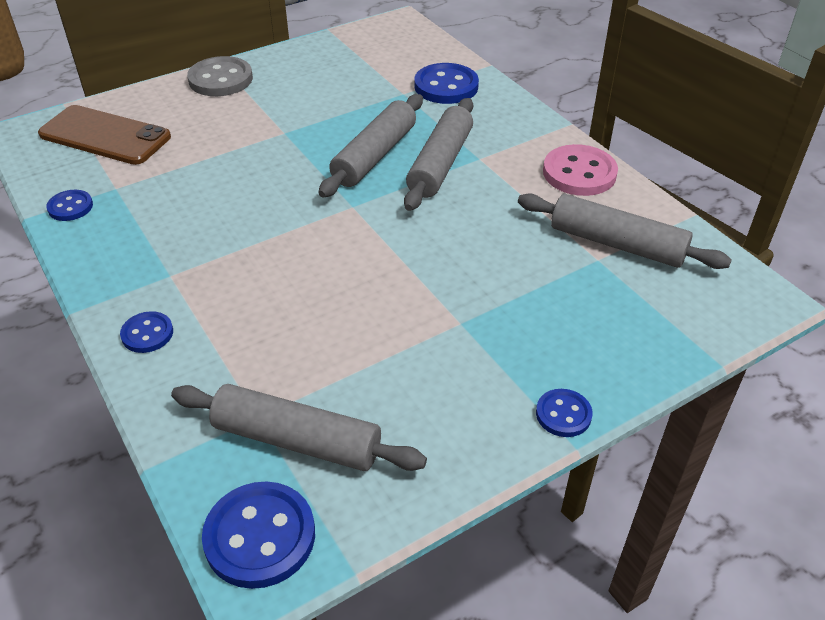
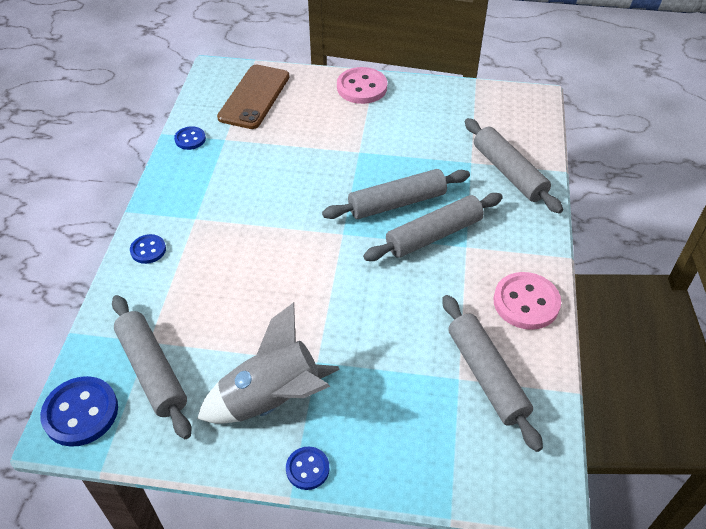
camera: 40 degrees right, 5 degrees up
(105, 136) = (254, 97): brown phone -> brown phone turned 45 degrees clockwise
(220, 79) = (362, 87): grey button -> pink button
(446, 86) = (508, 173): blue button -> grey rolling pin
(458, 381) = (272, 399): none -> grey rocket

